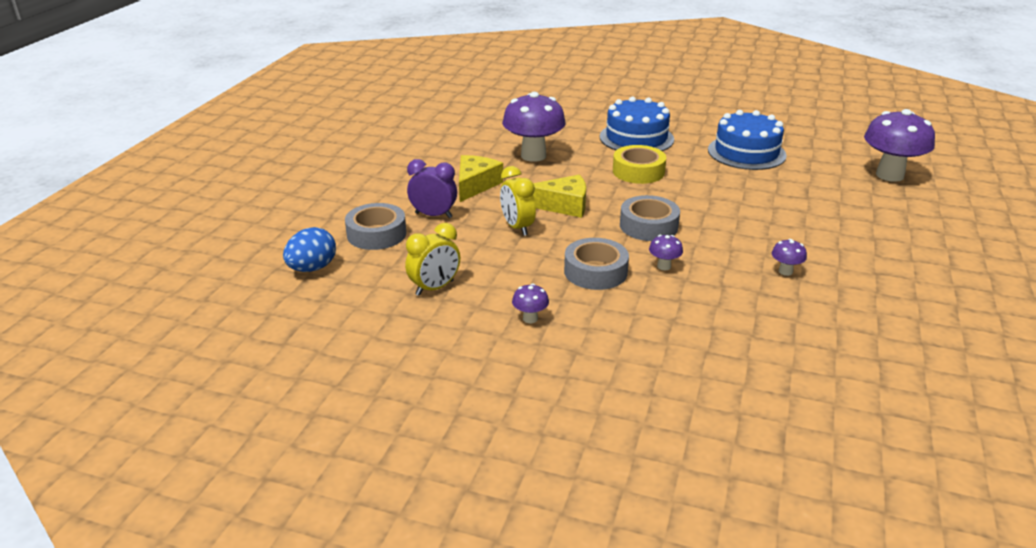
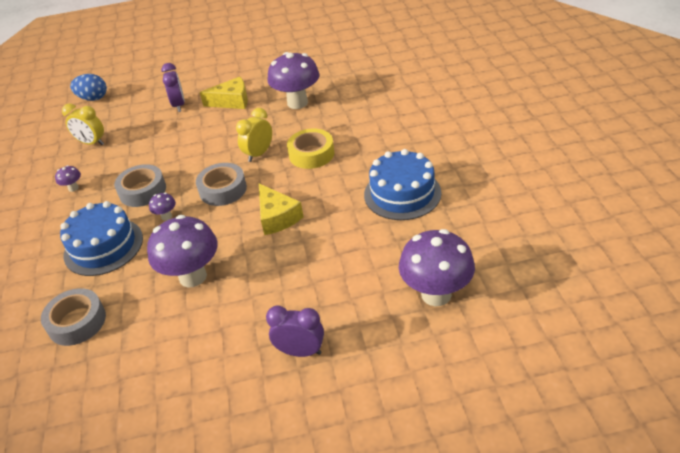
camera: 65 degrees right, 10 degrees up
(376, 234) = (143, 98): grey tape -> grey tape (77, 322)
(517, 227) = (183, 139): yellow clock -> yellow clock (259, 154)
(563, 205) = (228, 144): yellow cheese -> yellow cheese (277, 217)
(636, 138) = (375, 131): blue cake -> blue cake (103, 246)
(785, 271) = (193, 276): purple mushroom -> purple mushroom, size x2.32
(928, 243) = (300, 351): none -> purple clock

